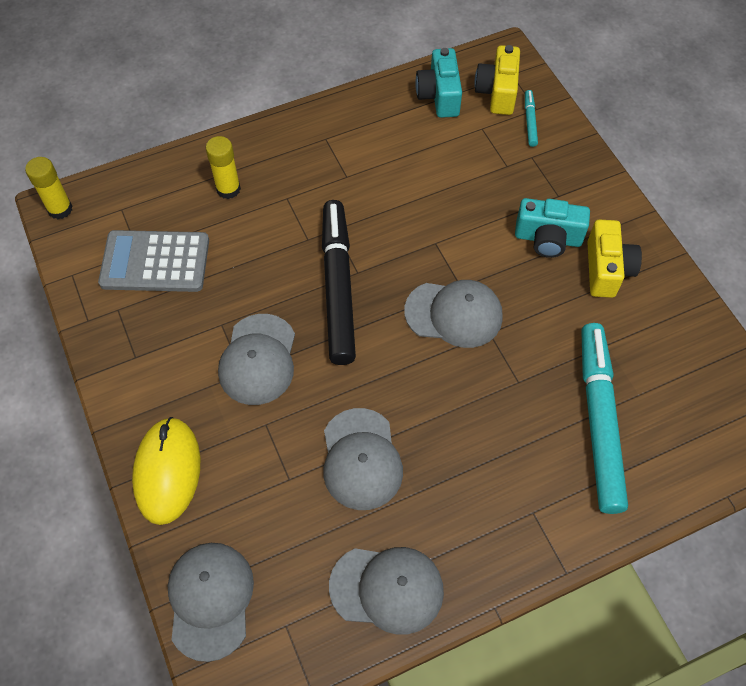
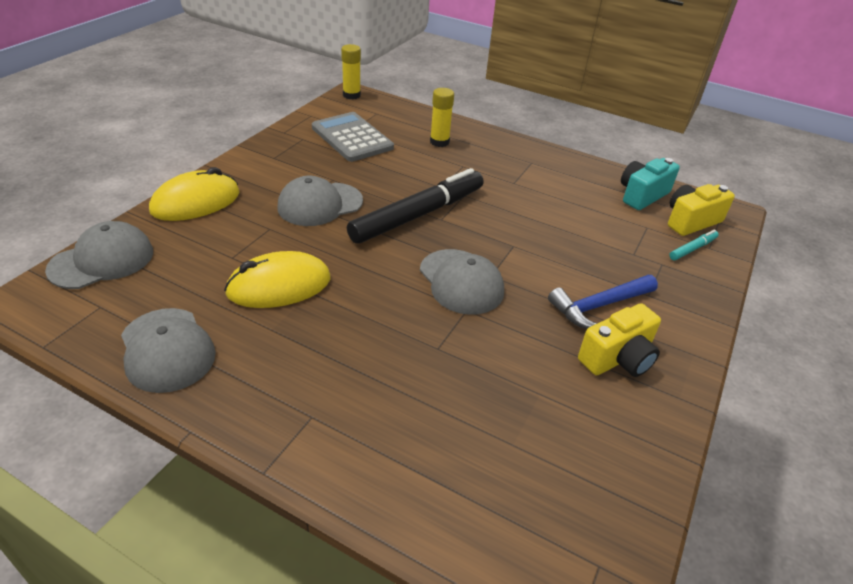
camera: 50 degrees right, 20 degrees down
(361, 459) = (279, 286): grey cap -> yellow mouse
(548, 238) = (599, 306): turquoise camera -> blue hammer
(598, 420) = (452, 424): turquoise marker -> none

